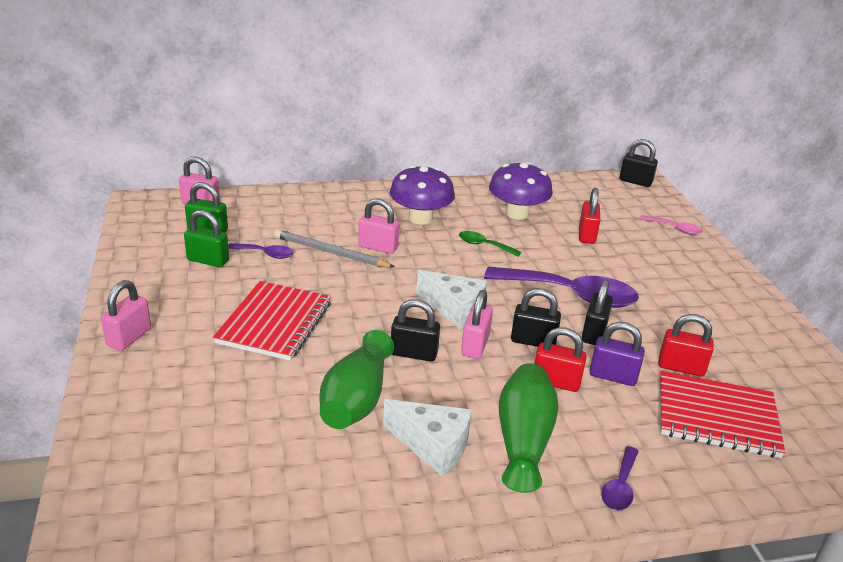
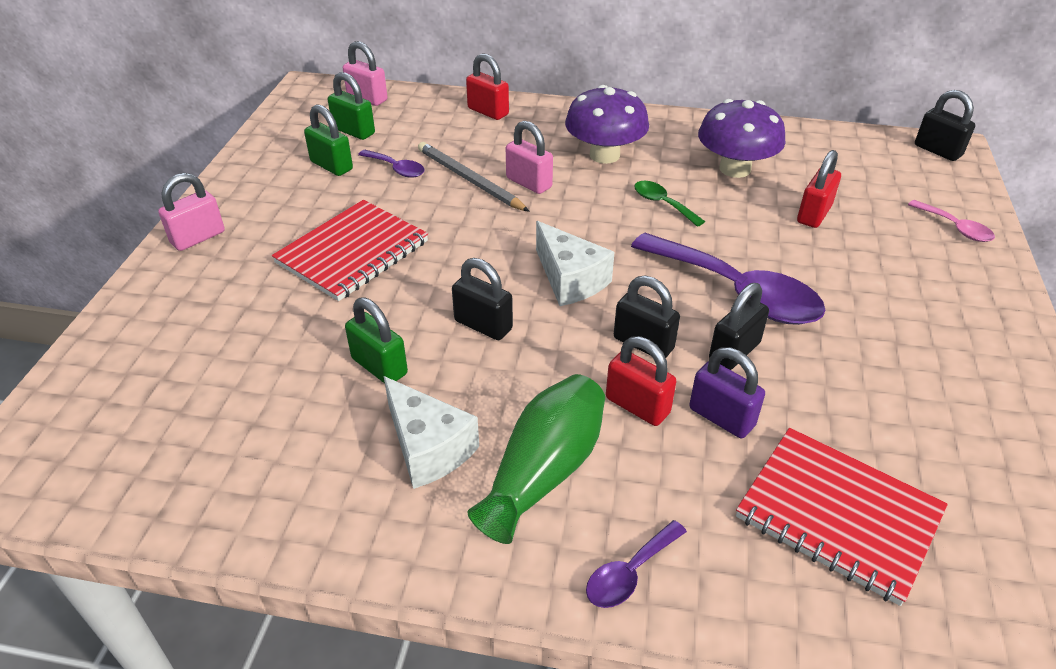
camera: 25 degrees right, 10 degrees up
(356, 400) = (379, 366): green vase -> green padlock
(475, 345) = (565, 332): pink padlock -> none
(681, 367) = (830, 429): red padlock -> red padlock (488, 111)

